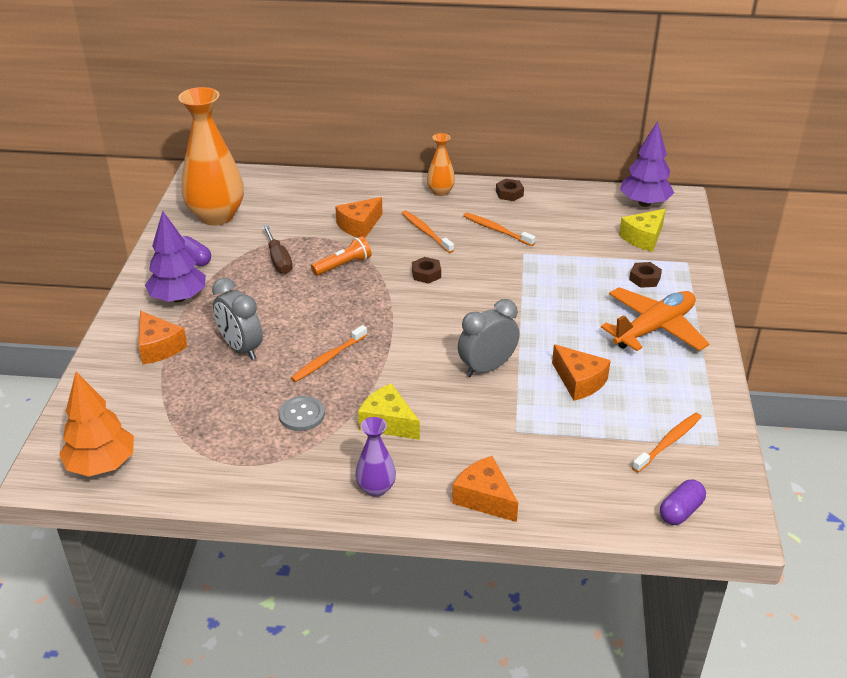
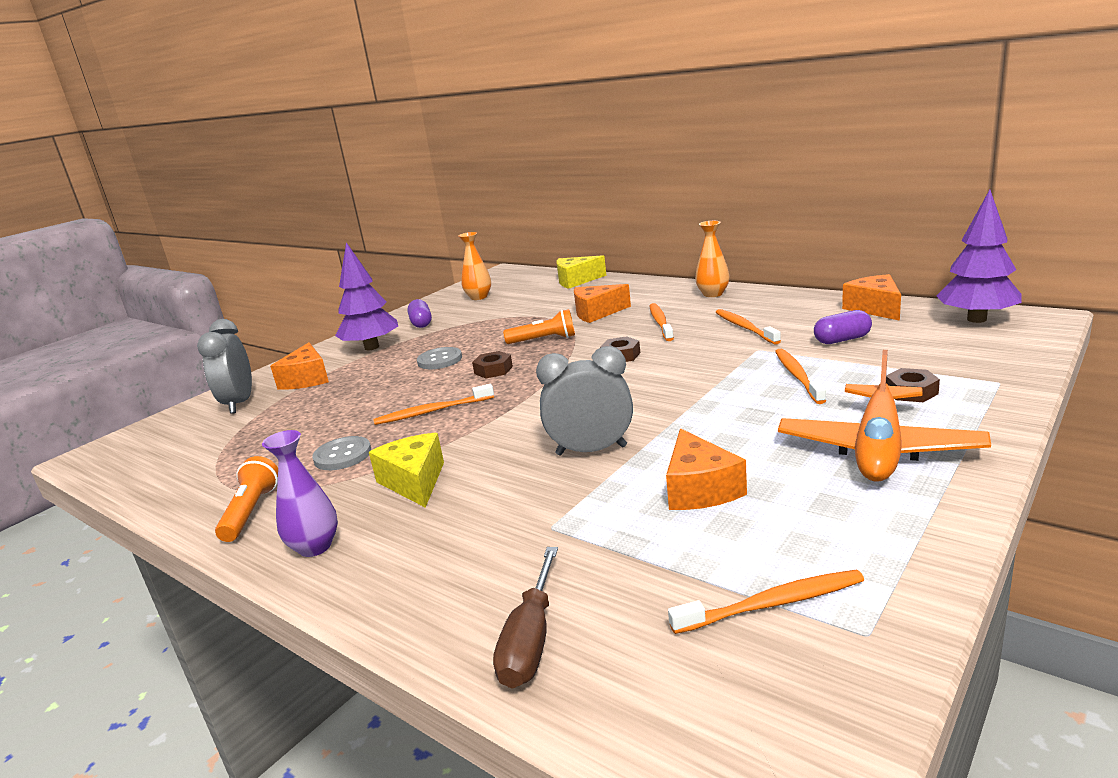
camera: 35 degrees right, 15 degrees down
(102, 465) = (135, 459): orange tree -> none
(216, 216) = (479, 297): orange vase -> orange vase, size x0.48
(241, 348) = (368, 390): grey clock -> grey clock (239, 403)
(270, 303) = (440, 360): none -> grey button
(278, 260) = (489, 330): brown screwdriver -> brown screwdriver (530, 640)
(289, 478) = (251, 512): none -> orange flashlight
(484, 498) = (417, 598): orange cheese -> orange cheese (875, 308)
(509, 193) = (793, 300): brown nut -> brown nut (493, 370)
(568, 275) = (797, 376): none -> orange toothbrush
(643, 238) = (946, 351): yellow cheese -> yellow cheese (576, 281)
(654, 328) = (878, 448): orange plane -> orange plane turned 120 degrees clockwise
(680, 511) = (697, 726): purple capsule -> purple capsule (842, 340)

